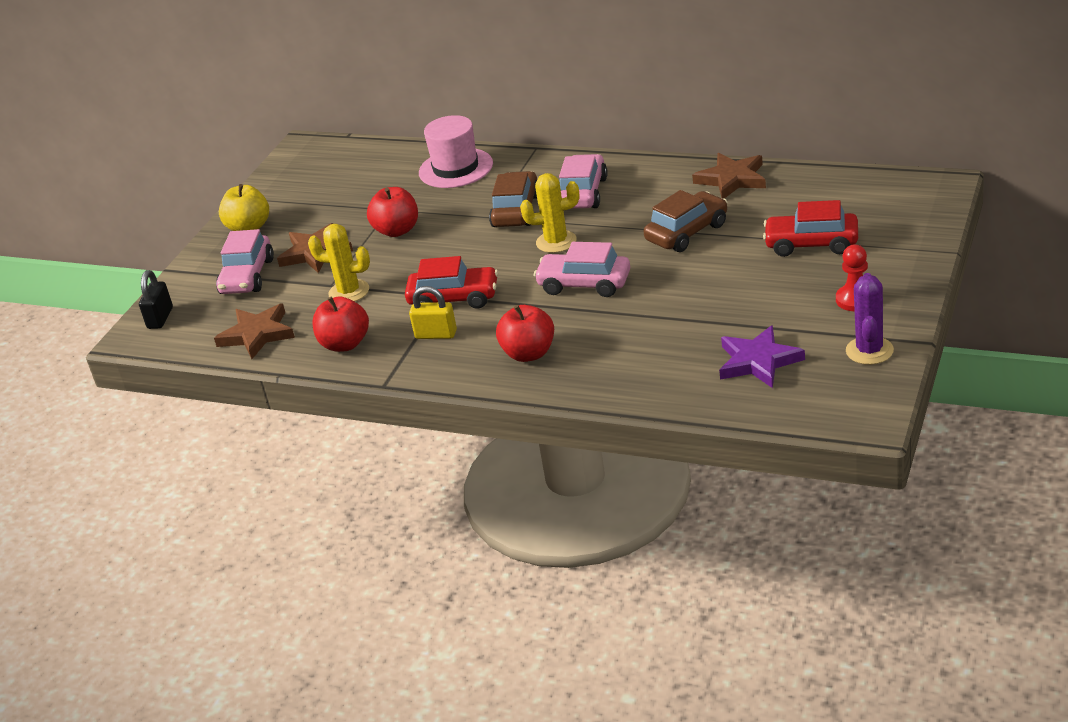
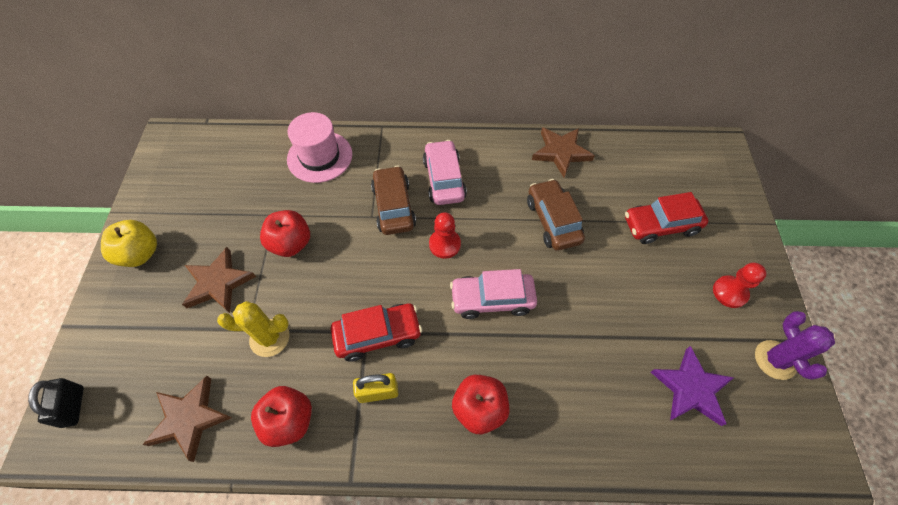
camera: 25 degrees left, 25 degrees up
(247, 276) = (156, 327): pink car -> none
(556, 242) = (444, 244): yellow cactus -> red pawn
(687, 232) = (553, 221): brown car -> brown car turned 45 degrees counterclockwise

